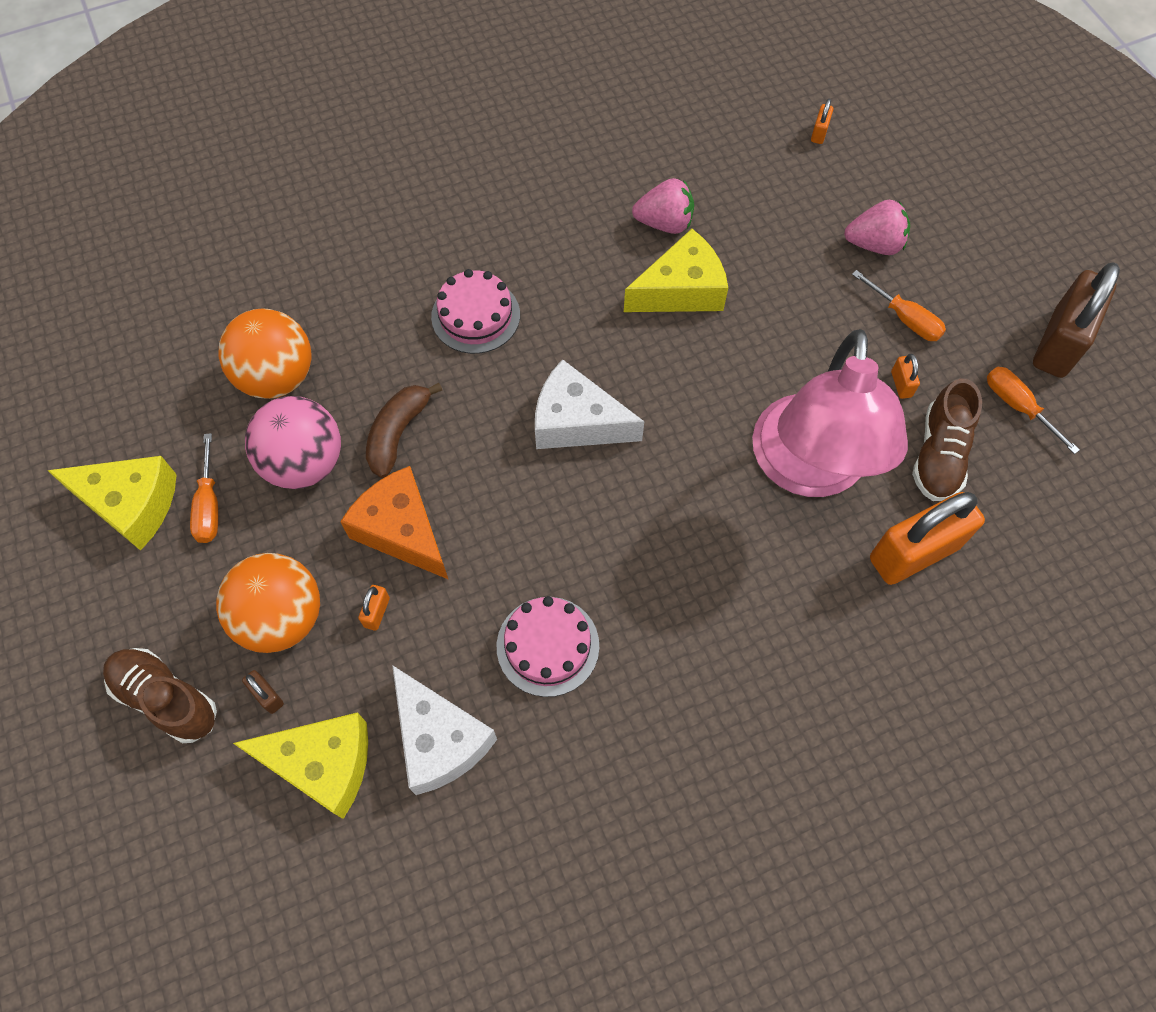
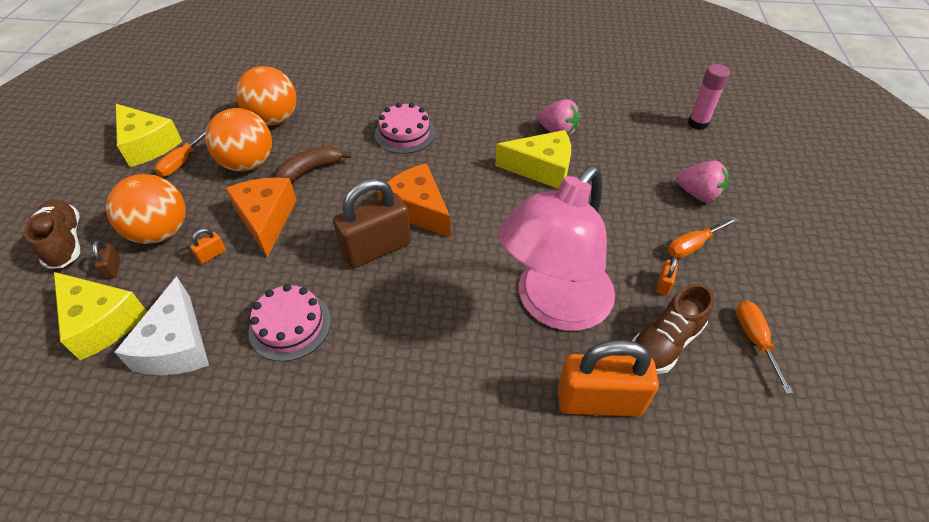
camera: 30 degrees right, 15 degrees down
(304, 463) = (248, 163): pink ball -> orange ball
(576, 422) = (418, 209): white cheese -> orange cheese
(819, 133) = (698, 123): orange padlock -> pink glue stick
(904, 318) = (693, 245): orange screwdriver -> orange screwdriver turned 75 degrees clockwise
(1058, 343) = (817, 313): brown padlock -> brown padlock (377, 249)

